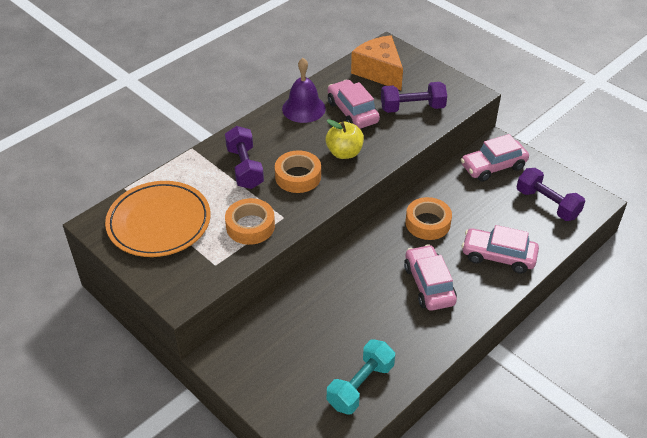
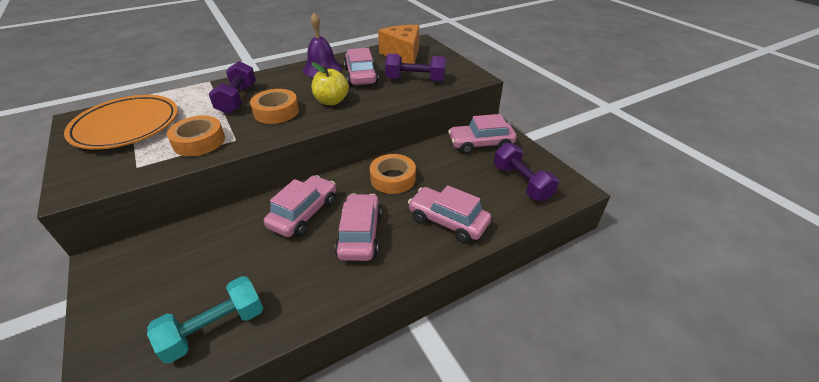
camera: 15 degrees right, 5 degrees down
(366, 276) = (304, 213): none -> pink car

